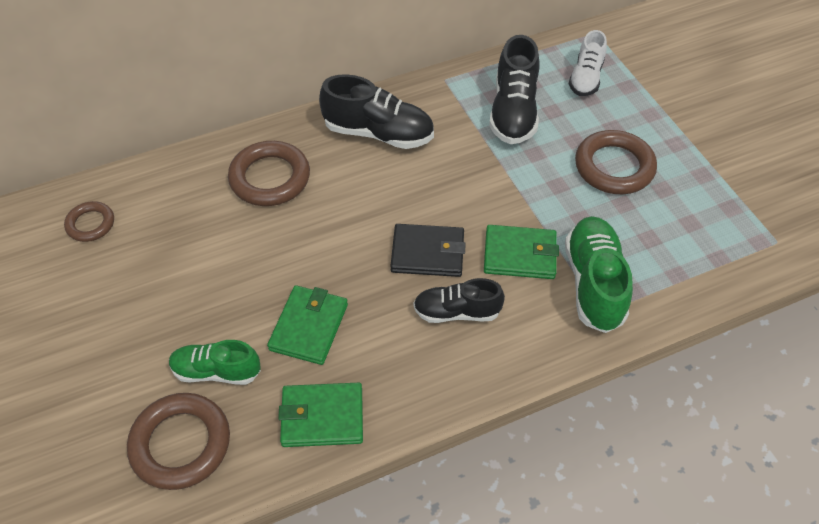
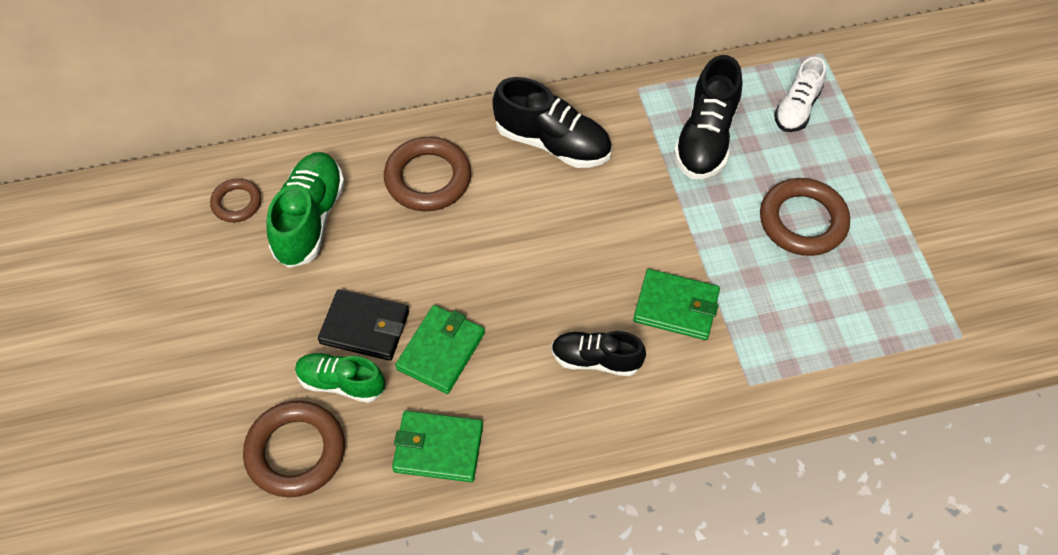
camera: 10 degrees right, 5 degrees up
(428, 253) = (578, 289): black wallet -> black wallet (365, 327)
(594, 283) = (748, 352): green shoe -> green shoe (310, 219)

